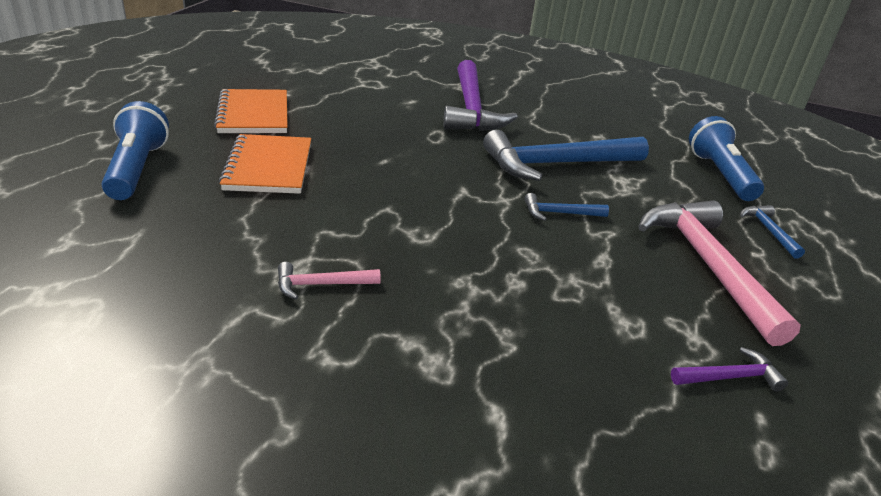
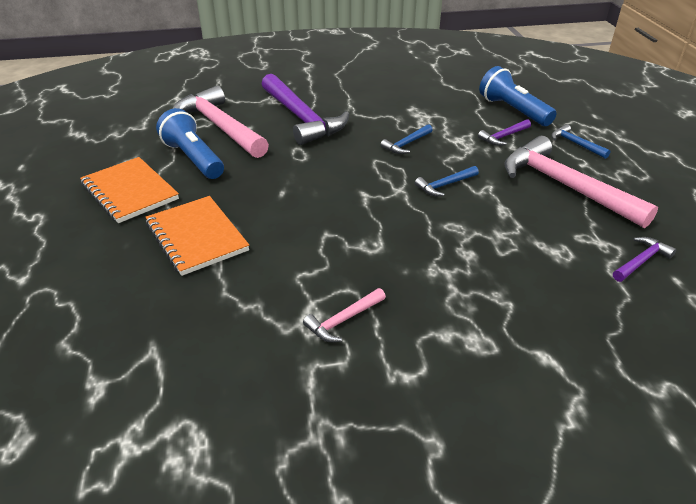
camera: 25 degrees left, 5 degrees up
(137, 169) = (82, 289): blue flashlight -> blue flashlight (193, 159)
(386, 92) = (220, 127): none -> pink hammer
(557, 164) = (406, 144): blue hammer -> blue hammer, size x0.44
(680, 194) = (503, 137): none -> purple hammer

